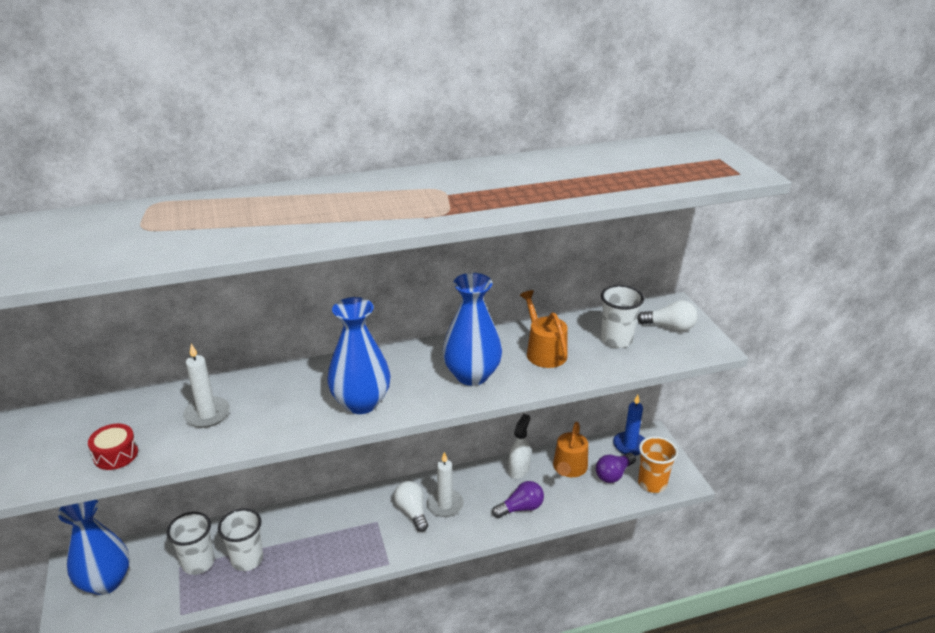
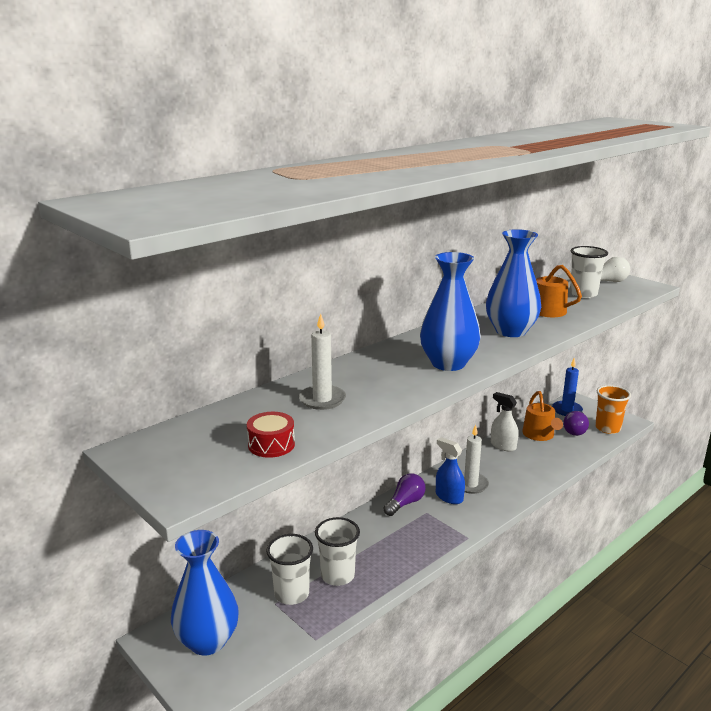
camera: 25 degrees left, 10 degrees down
(412, 512) = (449, 497): white light bulb -> blue spray bottle
(519, 469) = (503, 446): white spray bottle -> white spray bottle turned 45 degrees counterclockwise
(520, 508) = (532, 470): purple light bulb -> purple light bulb (405, 503)

